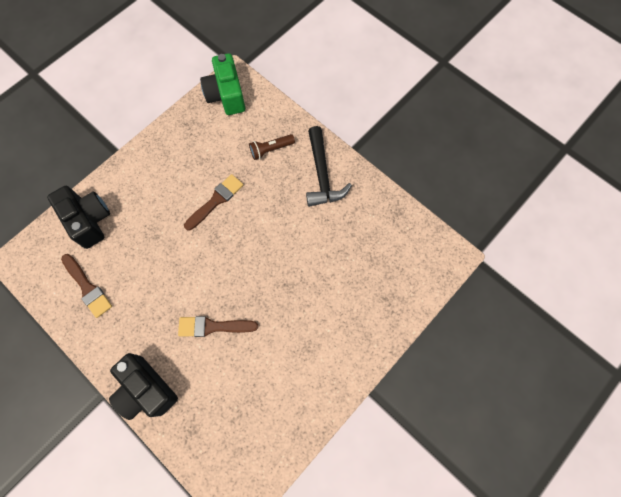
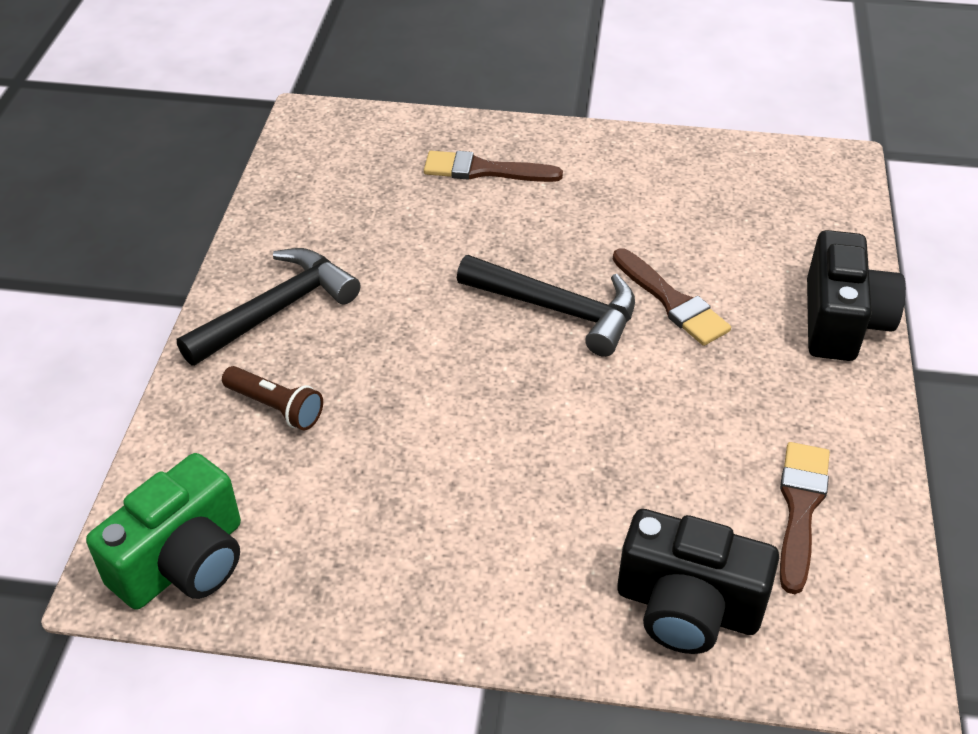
camera: 125 degrees left, 25 degrees down
(89, 220) = (687, 607): black camera -> black camera turned 90 degrees counterclockwise
(216, 201) = (456, 426): brown brush -> brown brush (484, 170)
(244, 277) = (558, 310): none -> black hammer

